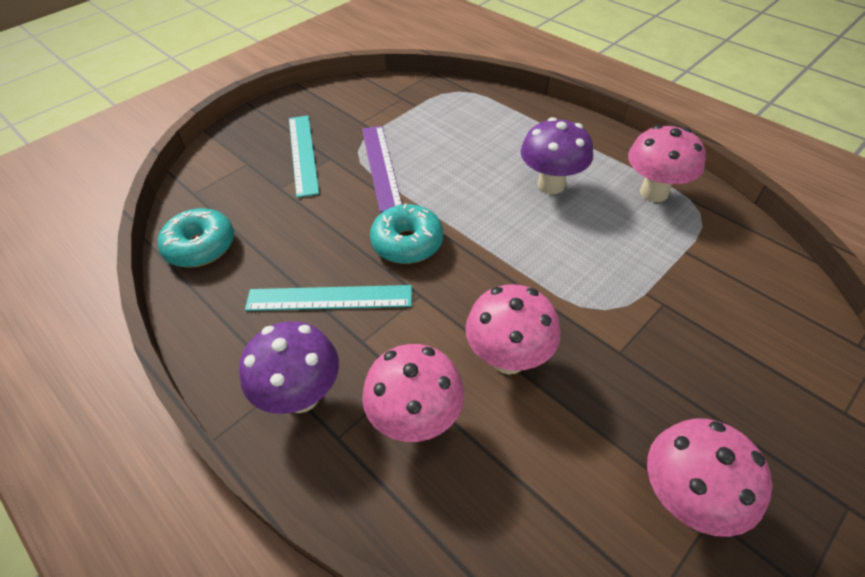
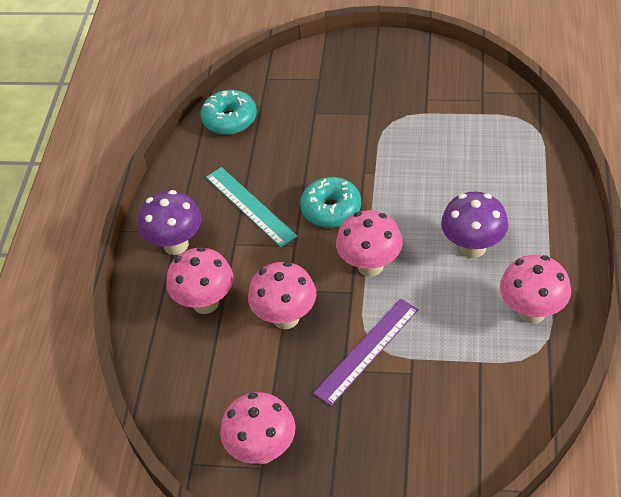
camera: 55 degrees right, 0 degrees up
(302, 154) = (357, 97): turquoise ruler -> none
(381, 166) = (390, 145): purple ruler -> purple ruler (367, 351)
(505, 256) = (370, 266): none -> pink mushroom

